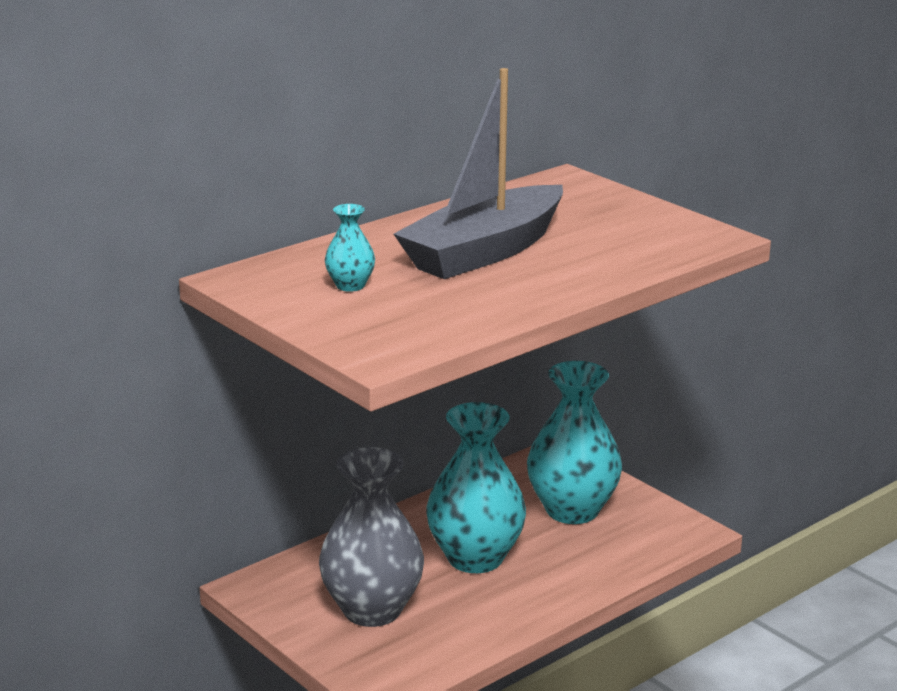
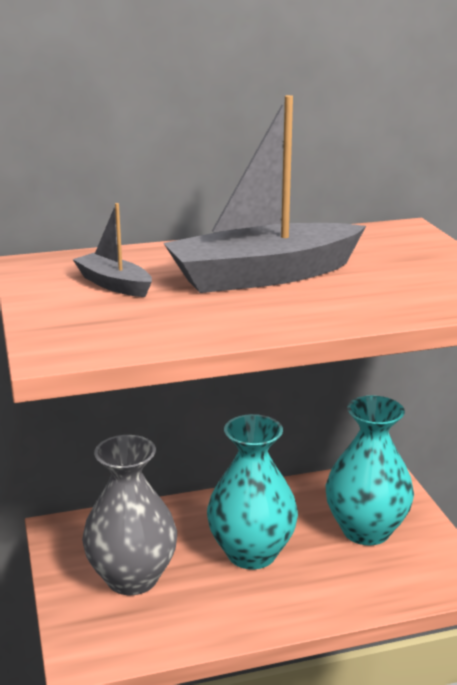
camera: 25 degrees right, 0 degrees up
(350, 285) = (114, 284): turquoise vase -> grey boat

